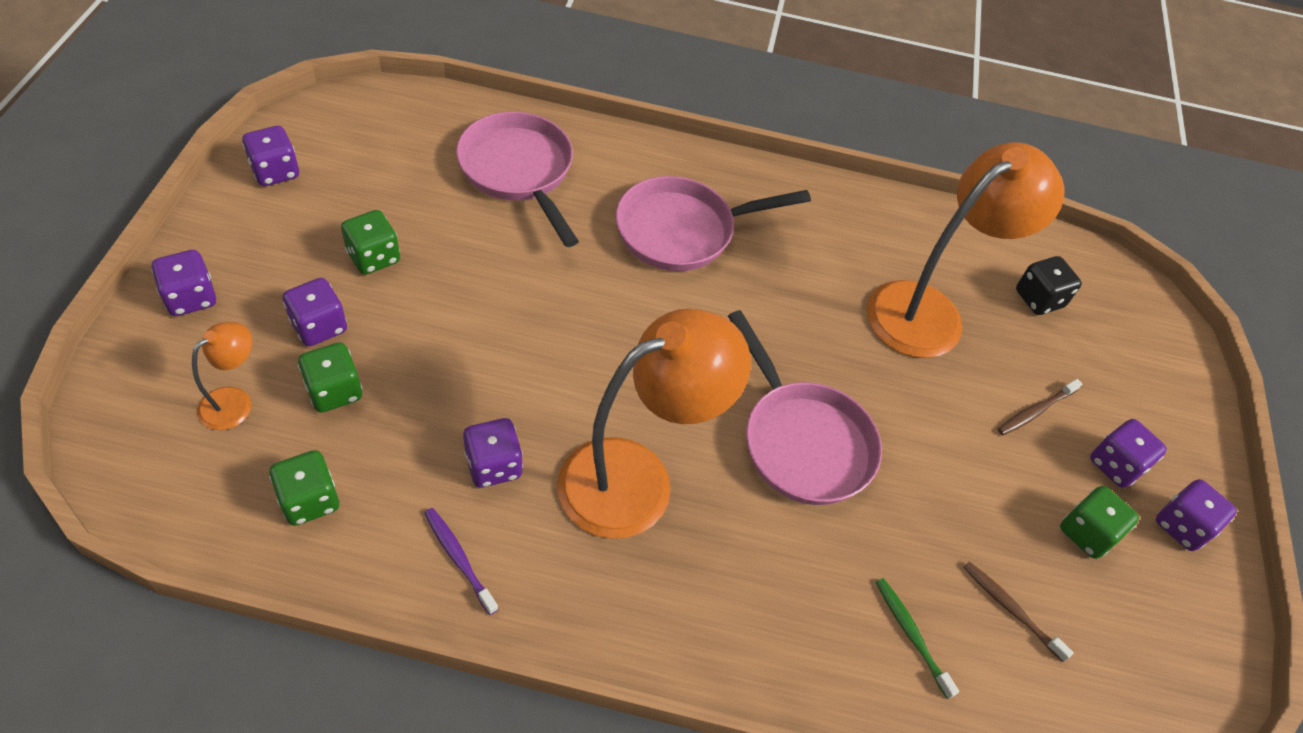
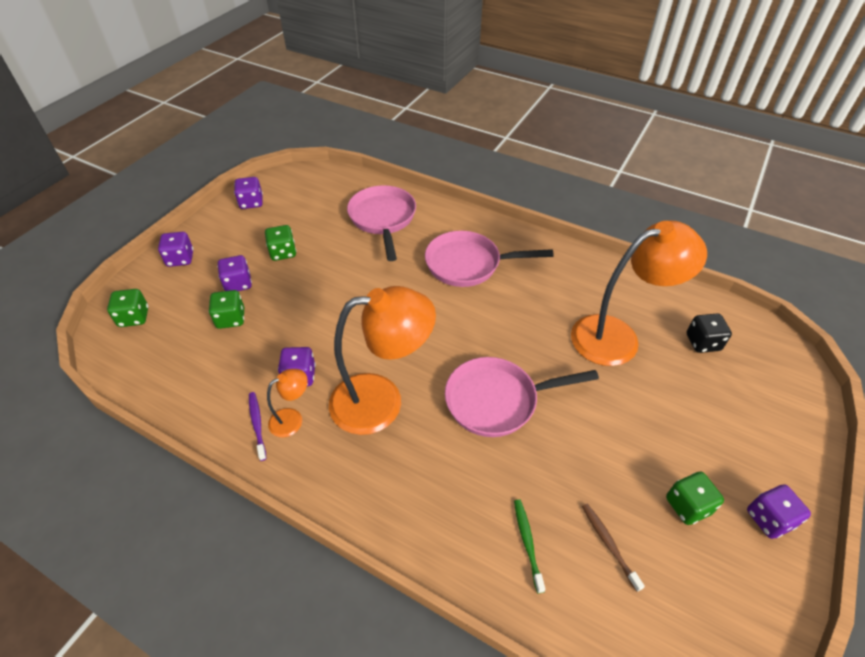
camera: 25 degrees right, 5 degrees down
(235, 401) = (177, 314): orange lamp -> orange lamp (292, 419)
(309, 500) = (191, 374): green dice -> green dice (134, 317)
(802, 441) = (497, 400): pink pan -> pink pan turned 90 degrees clockwise
(1035, 411) = (674, 415): brown toothbrush -> none
(1115, 465) = (727, 464): purple dice -> none

